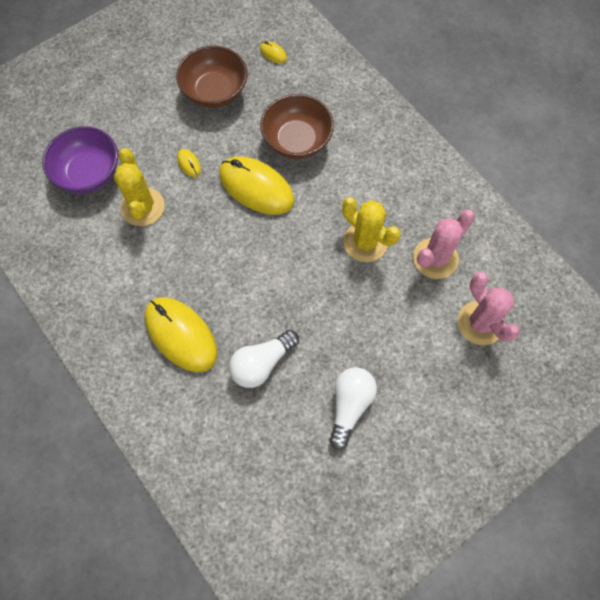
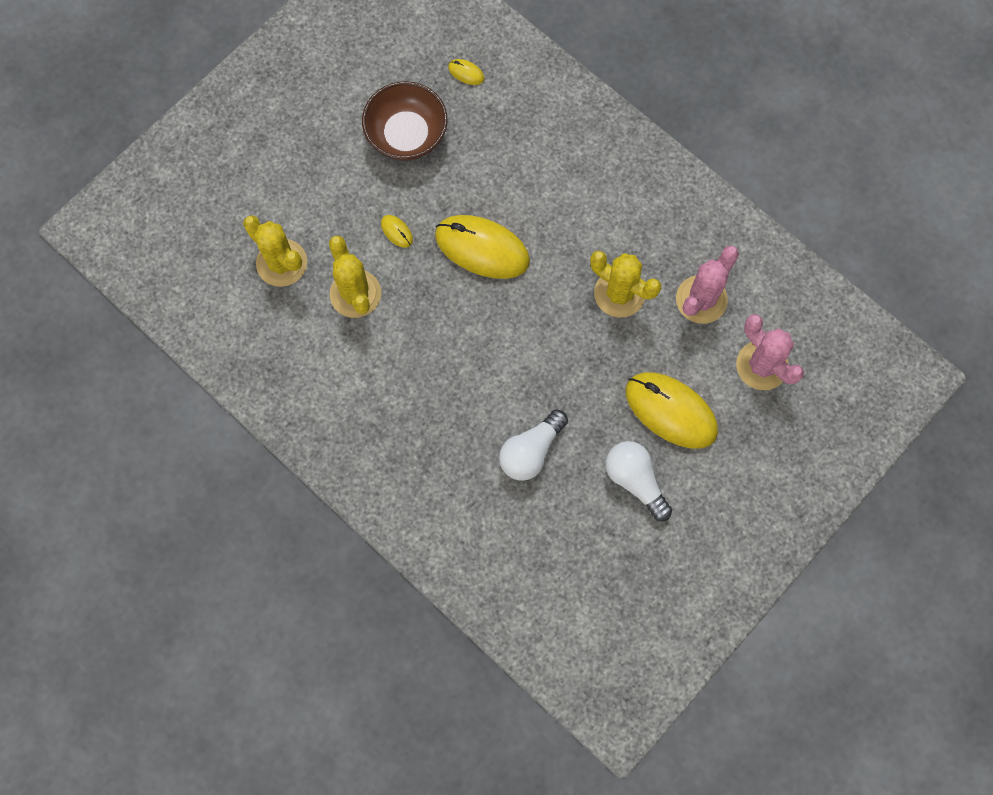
camera: 10 degrees left, 5 degrees up
(89, 173) = (282, 263): purple bowl -> yellow cactus
(181, 335) = (435, 435): yellow mouse -> yellow mouse (670, 411)
(297, 141) = (517, 182): brown bowl -> none
(349, 405) = (635, 480): white light bulb -> white light bulb turned 45 degrees counterclockwise

